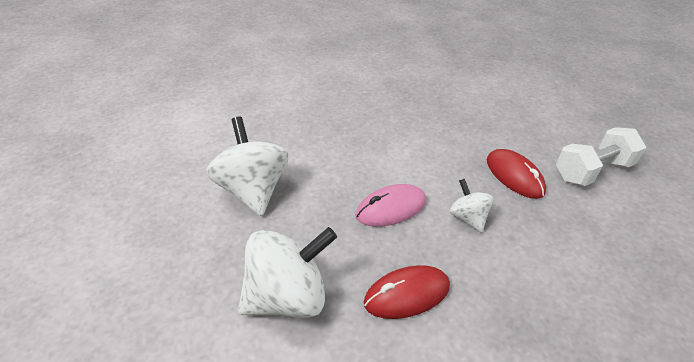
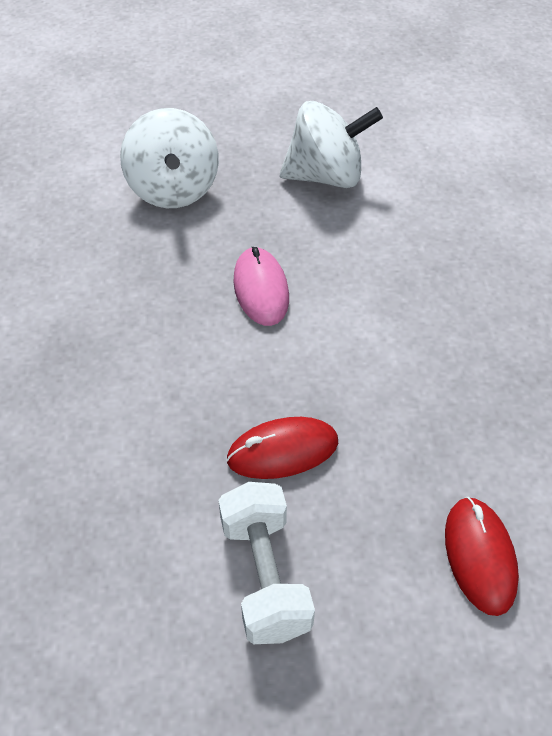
camera: 105 degrees right, 10 degrees up
(407, 294) = (139, 273): red mouse -> red mouse (480, 556)
(467, 218) = (221, 361): white spinning top -> none

